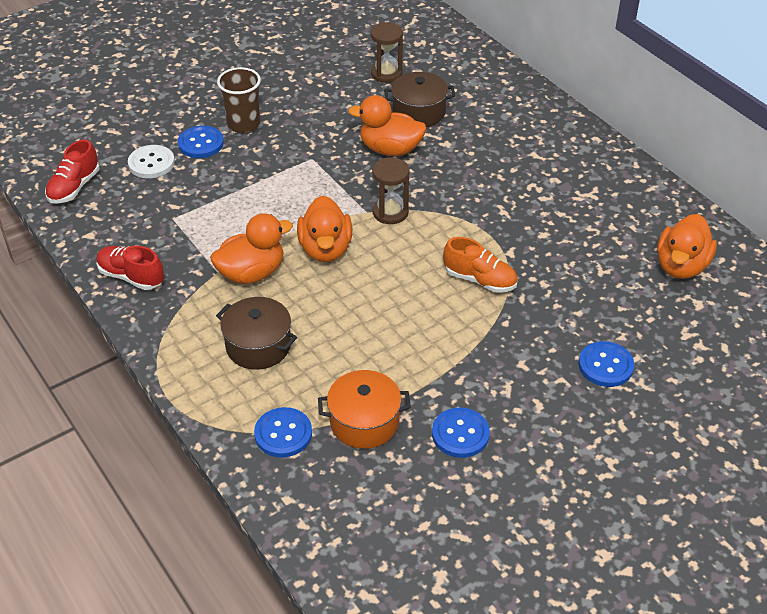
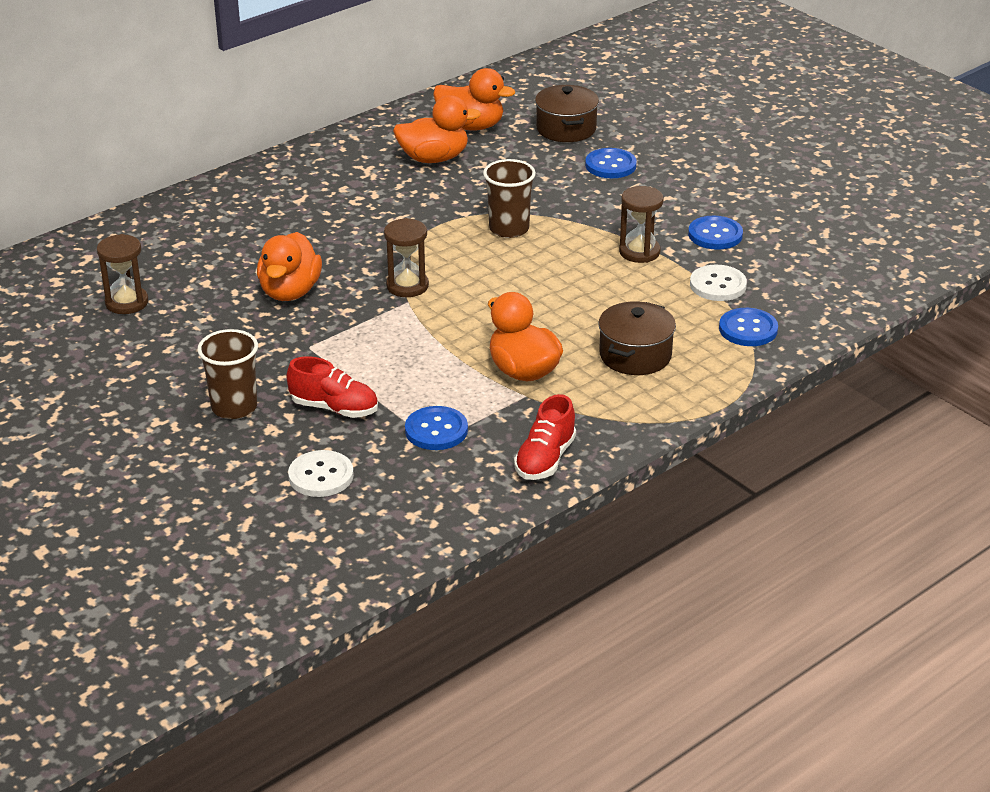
camera: 95 degrees left, 10 degrees down
(74, 187) = (377, 538): red shoe -> red shoe (334, 408)
(201, 143) = (277, 438): blue button -> blue button (436, 430)
(325, 249) = (475, 324): orange duck -> orange duck (434, 158)
(364, 422) = (718, 285): orange pot -> white button
(419, 112) = (214, 275): brown pot -> brown pot (566, 129)
(431, 369) = (639, 252): none -> brown hourglass
(480, 280) = (509, 229): orange shoe -> brown cup

